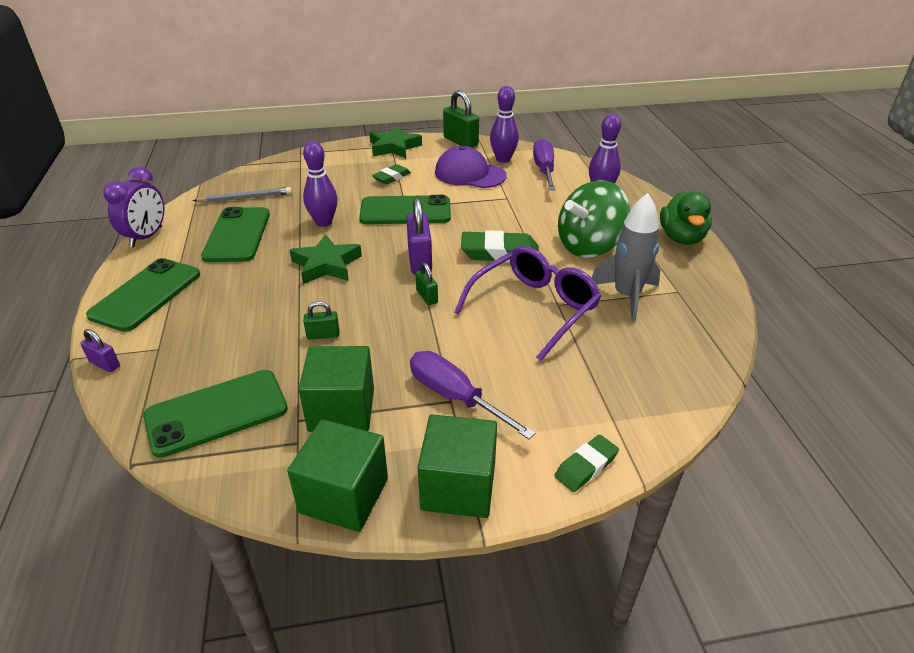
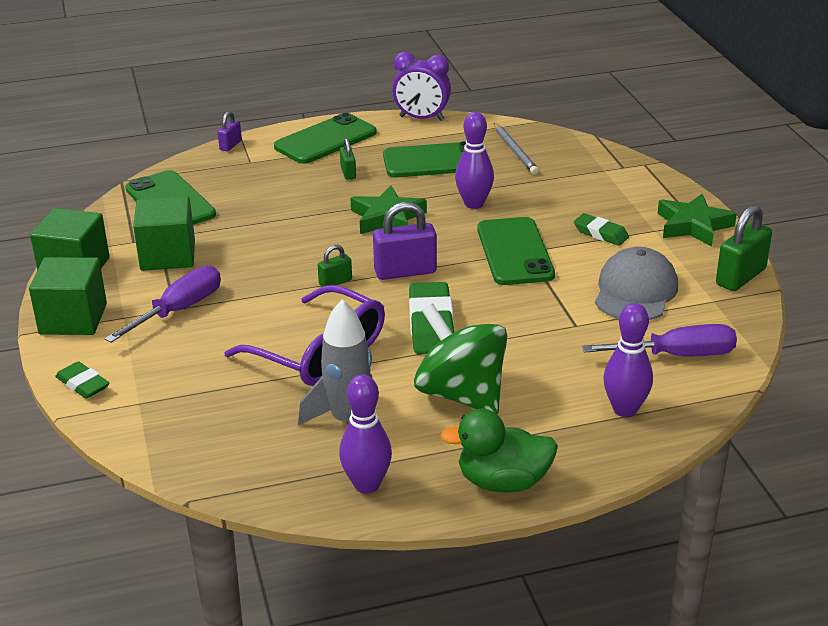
camera: 85 degrees right, 5 degrees down
(146, 295) = (325, 140): green phone -> green phone turned 60 degrees counterclockwise
(323, 335) = (269, 233): green padlock -> green padlock (348, 173)
(470, 174) = (635, 291): purple cap -> grey cap
(503, 159) = (697, 317): purple bowling pin -> purple bowling pin (367, 485)

